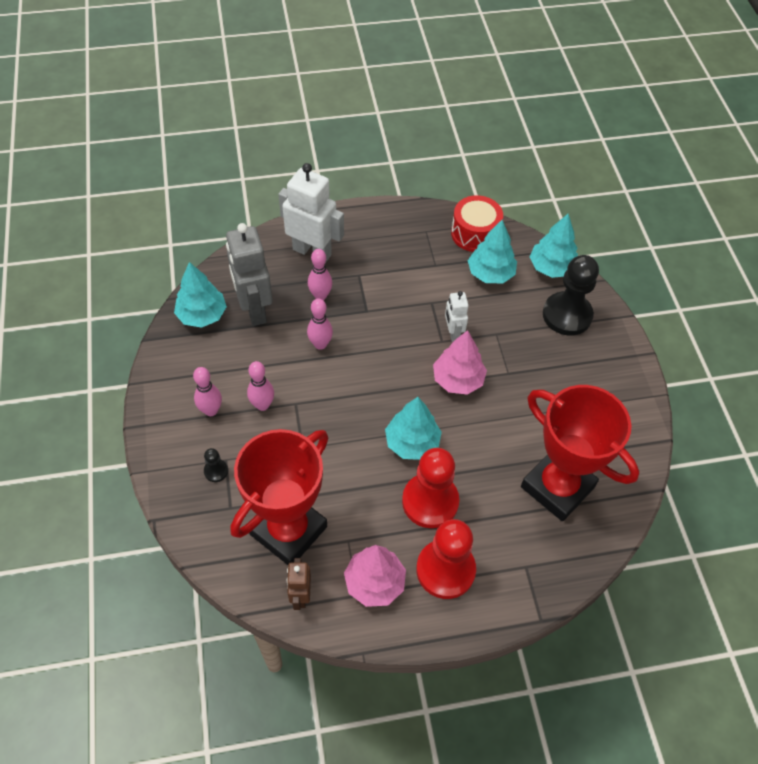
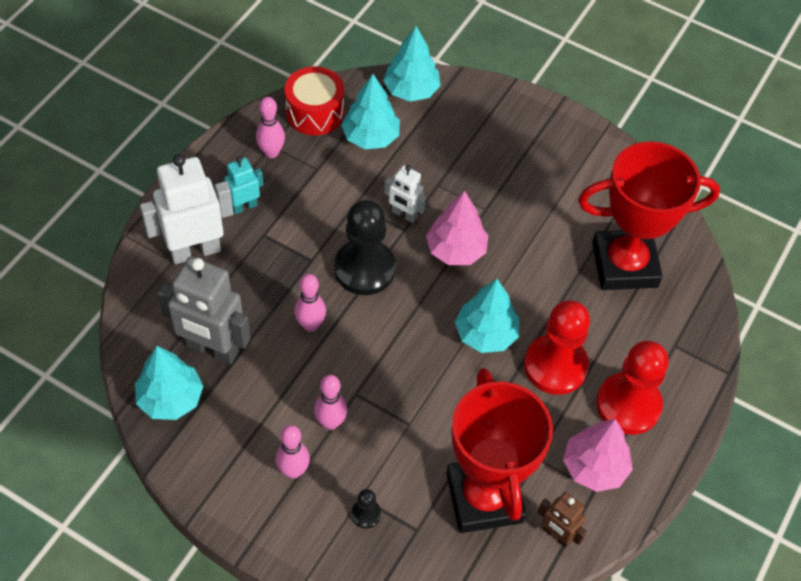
camera: 50 degrees left, 0 degrees up
(320, 296) = (255, 283): pink bowling pin -> pink bowling pin (271, 152)
(368, 251) = (244, 206): none -> turquoise robot
(567, 315) = (470, 121): black pawn -> black pawn (364, 269)

